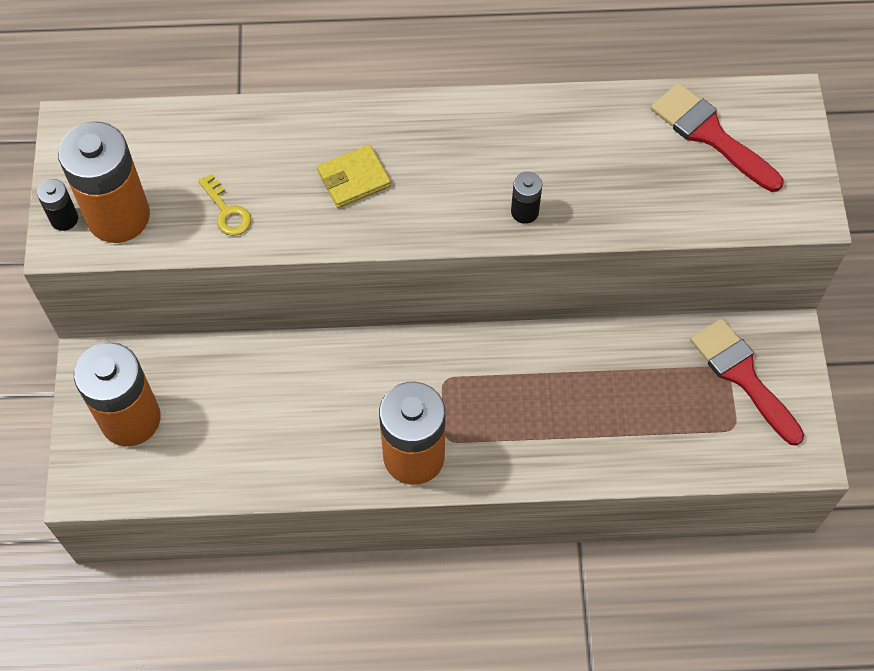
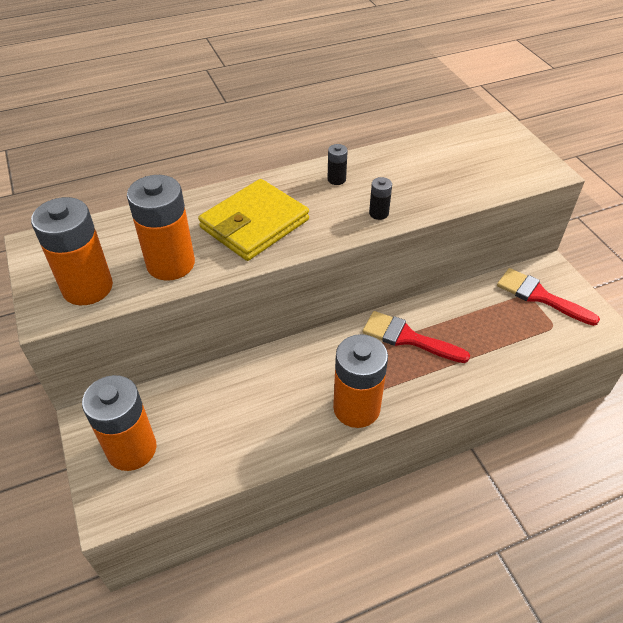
camera: 20 degrees left, 15 degrees down
(64, 219) = (44, 300): black battery -> black battery (336, 179)
(227, 211) = (170, 264): yellow key -> orange battery
(354, 179) = (254, 224): yellow wallet -> yellow wallet, size x1.98
(710, 135) = (467, 150): red brush -> red brush (408, 338)

